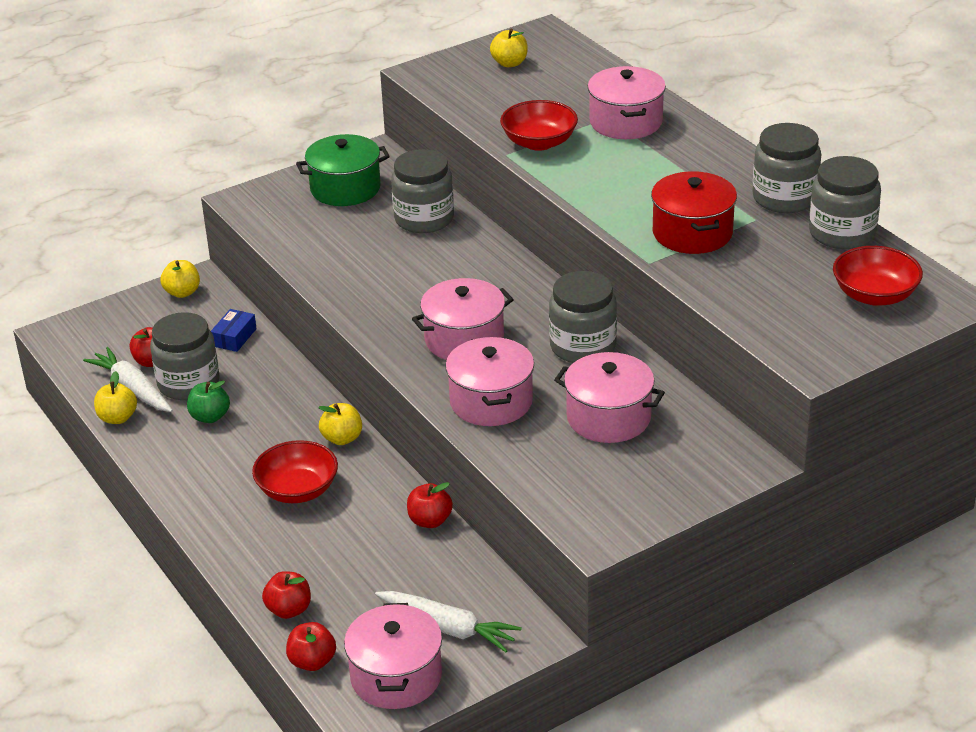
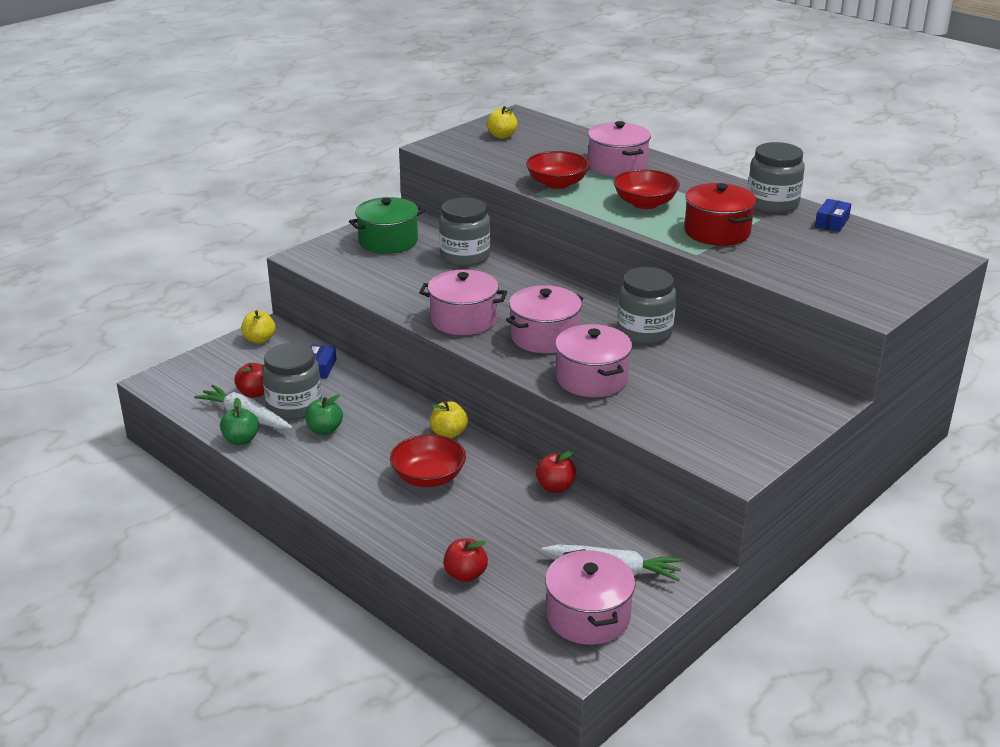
camera: 15 degrees left, 5 degrees down
(117, 418) = (241, 440): yellow apple -> green apple
(312, 661) = (507, 615): red apple -> none
(608, 417) = (695, 380): pink pot -> pink pot (463, 319)
(842, 233) = (832, 222): grey jar -> blue box
(874, 295) = (885, 260): red bowl -> red bowl (645, 203)

